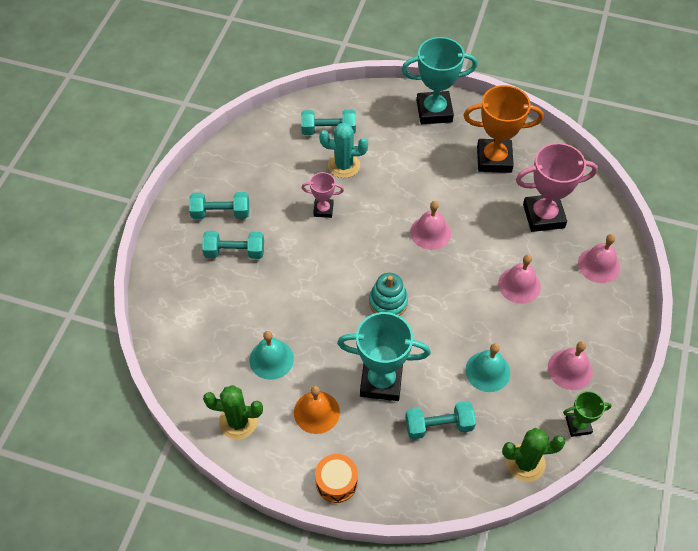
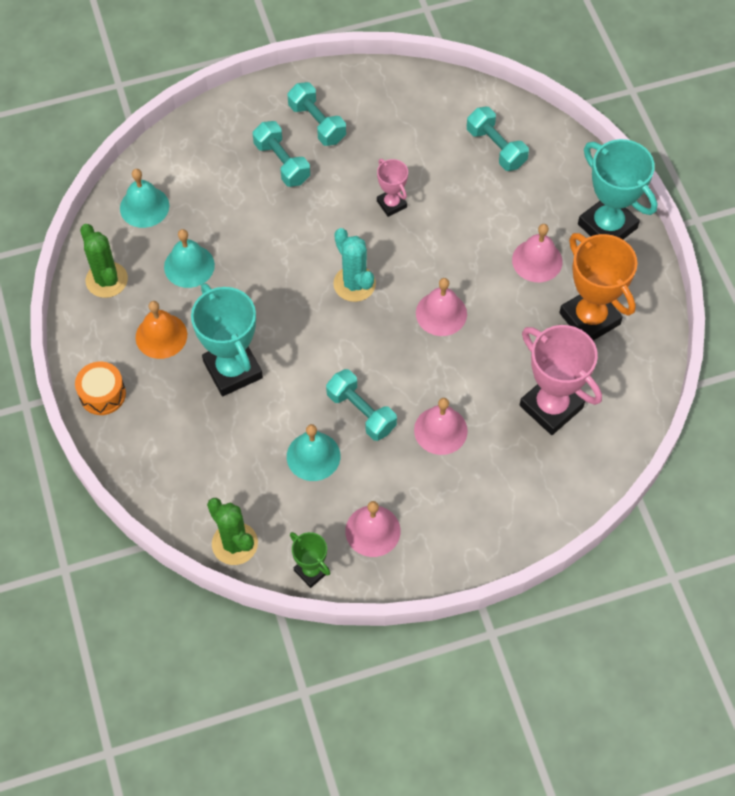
camera: 55 degrees right, 5 degrees up
(195, 359) = (144, 207): none -> turquoise bell
(344, 165) = (462, 188): turquoise cactus -> turquoise cactus (354, 284)
(388, 302) = (326, 324): turquoise stacking toy -> none
(438, 426) = (221, 446): turquoise dumbbell -> turquoise dumbbell (361, 412)
(599, 265) = (528, 493): pink bell -> pink bell (537, 260)

